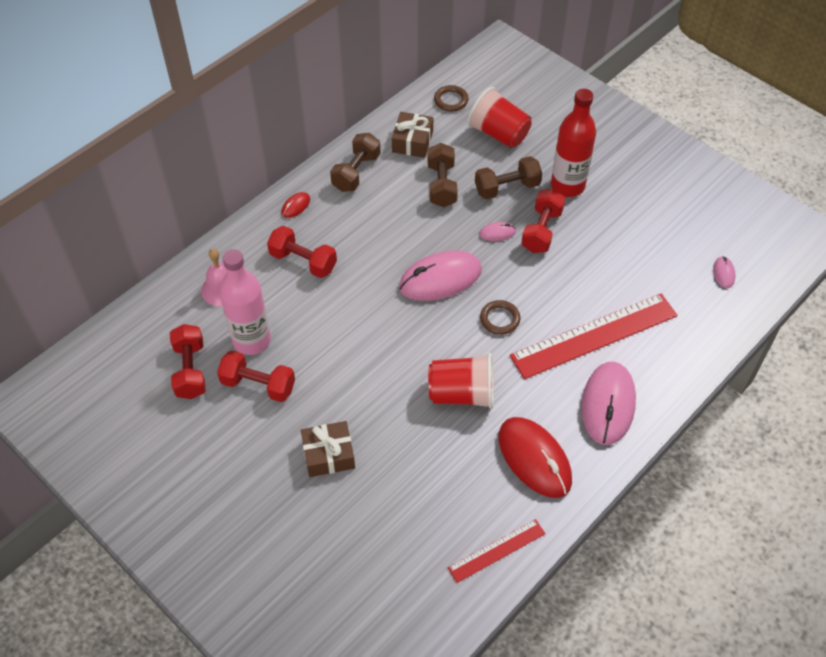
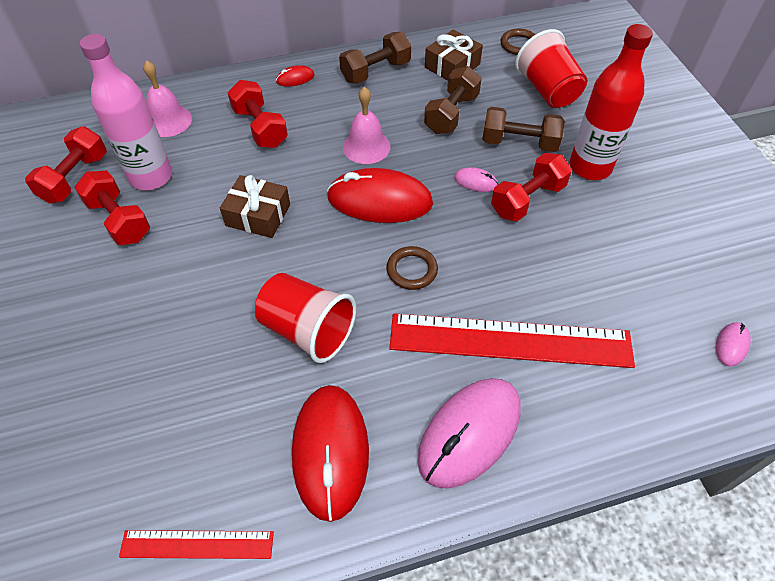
camera: 30 degrees right, 0 degrees up
(328, 454) = (120, 323): brown gift -> brown gift (258, 215)
(398, 240) = (366, 146): none -> pink bell
(440, 279) = (380, 201): pink mouse -> red mouse

